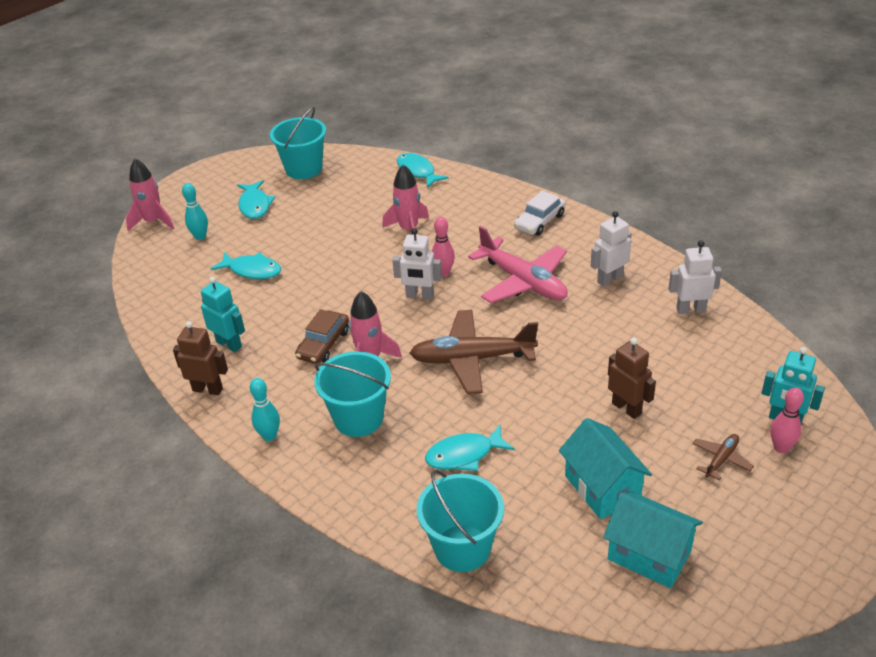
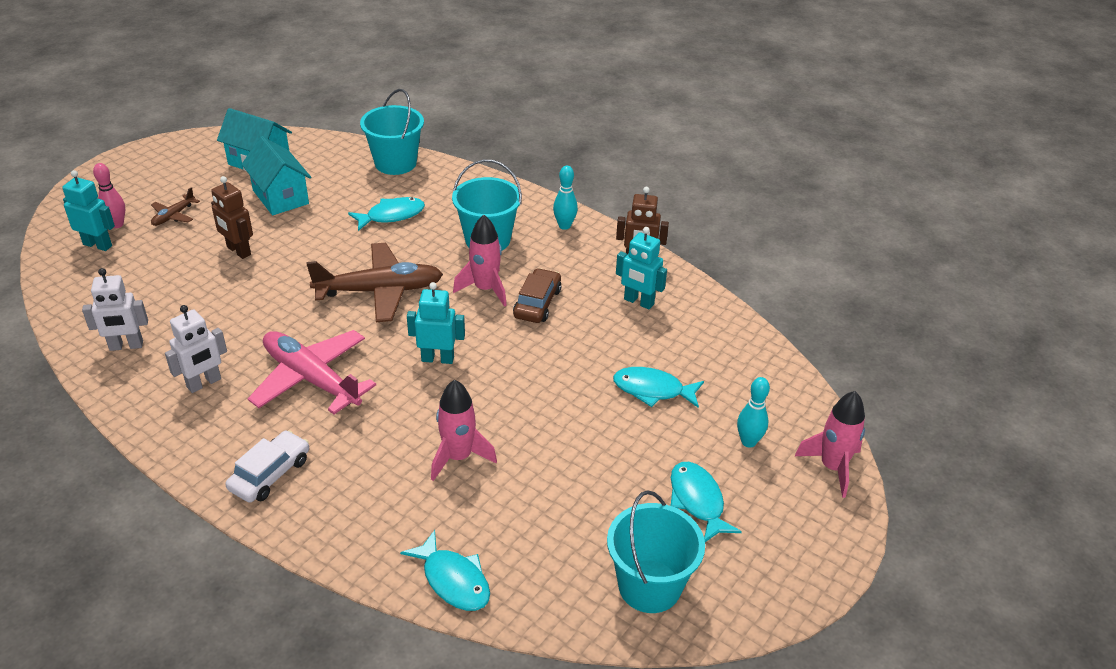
camera: 170 degrees right, 0 degrees up
(419, 296) = (437, 359): white robot -> turquoise robot
(443, 272) = (409, 390): pink bowling pin -> none

